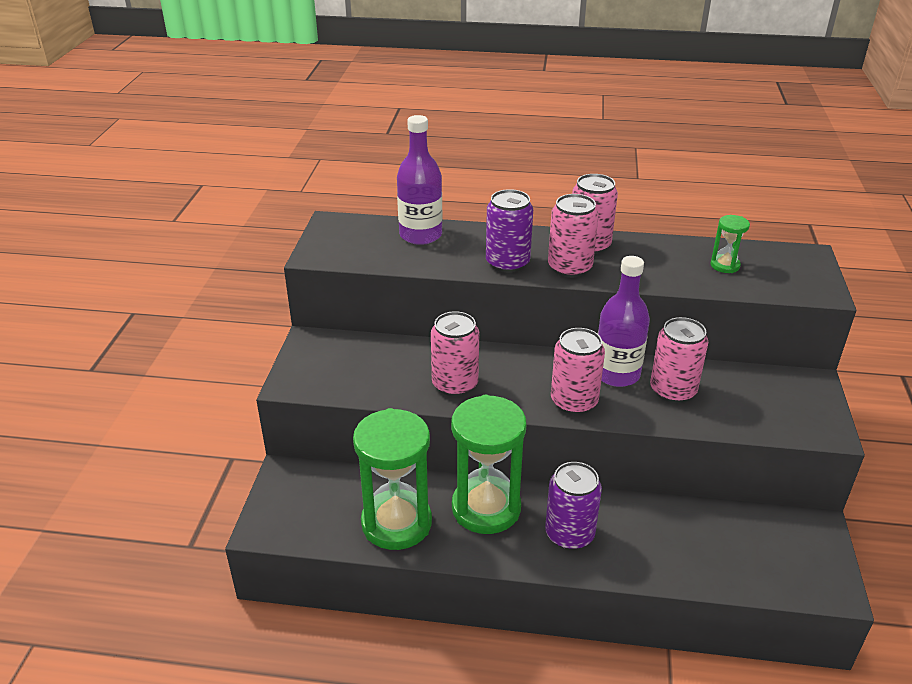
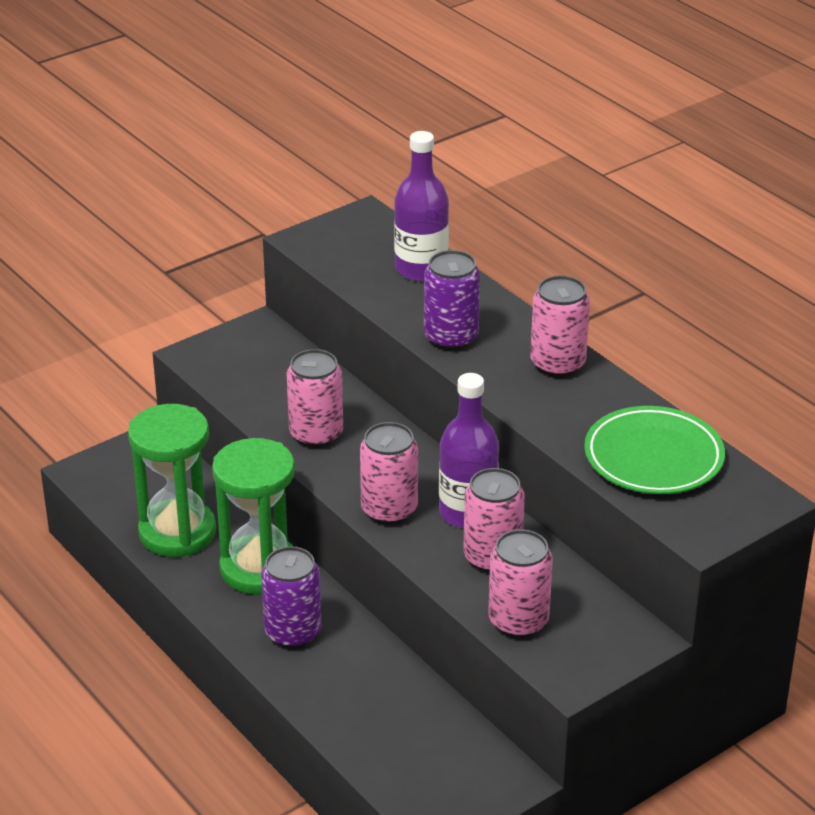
camera: 45 degrees right, 0 degrees up
(569, 268) = (498, 373): pink can -> pink can (518, 621)
(725, 265) = (653, 457): green hourglass -> green plate

